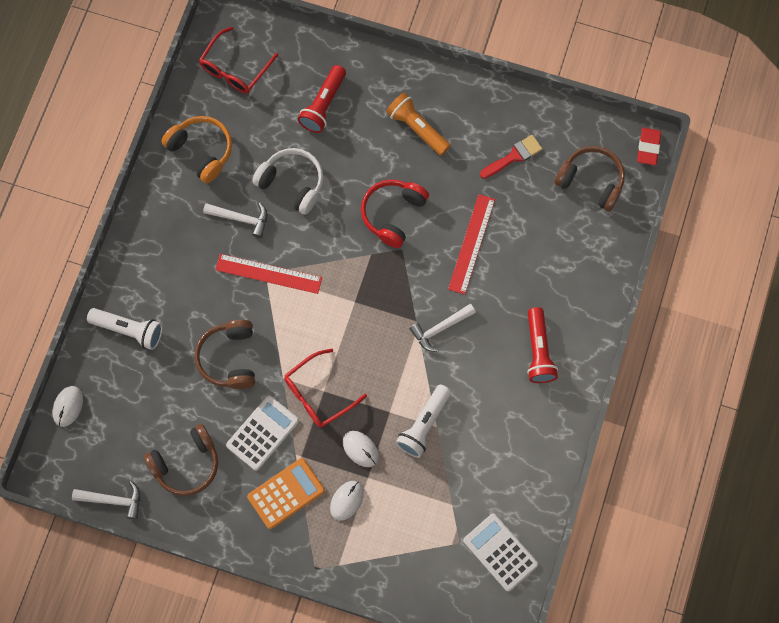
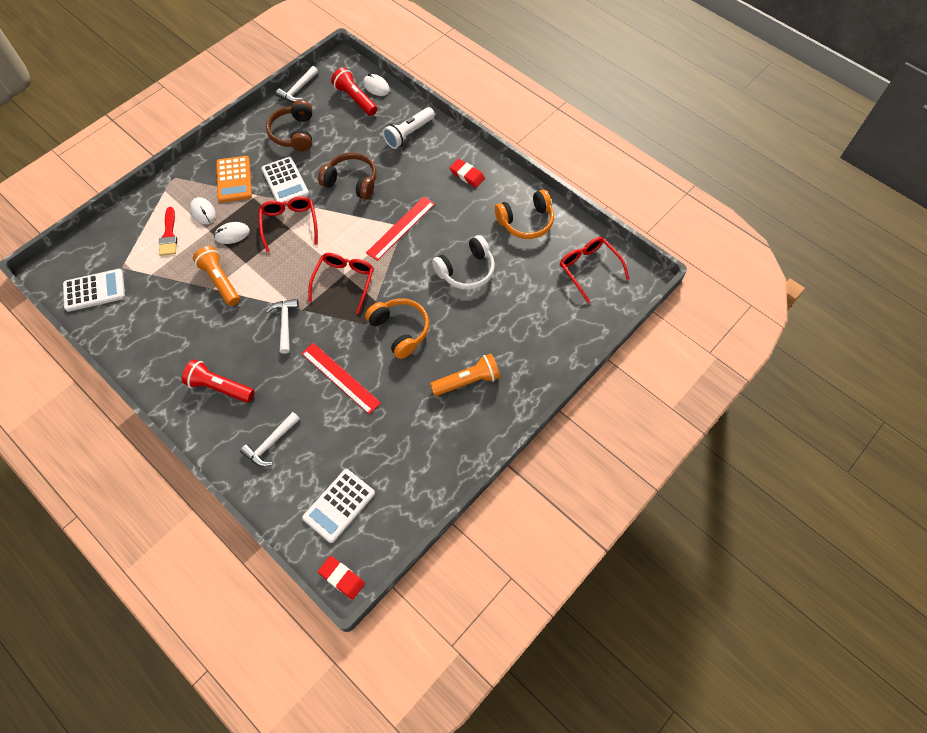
camera: 115 degrees right, 10 degrees down
(163, 238) = (467, 175): none -> red eraser
(241, 219) = (455, 226): white hammer -> white hammer (271, 443)
(323, 104) = (525, 319): red flashlight -> red flashlight (355, 99)
(363, 297) = (344, 281): none -> red glasses
(393, 214) = (400, 330): red headphones -> orange headphones
(424, 424) = (220, 281): white flashlight -> orange flashlight
(514, 156) = (399, 448): red brush -> red brush (169, 235)
(591, 181) = (339, 505): brown headphones -> white calculator

